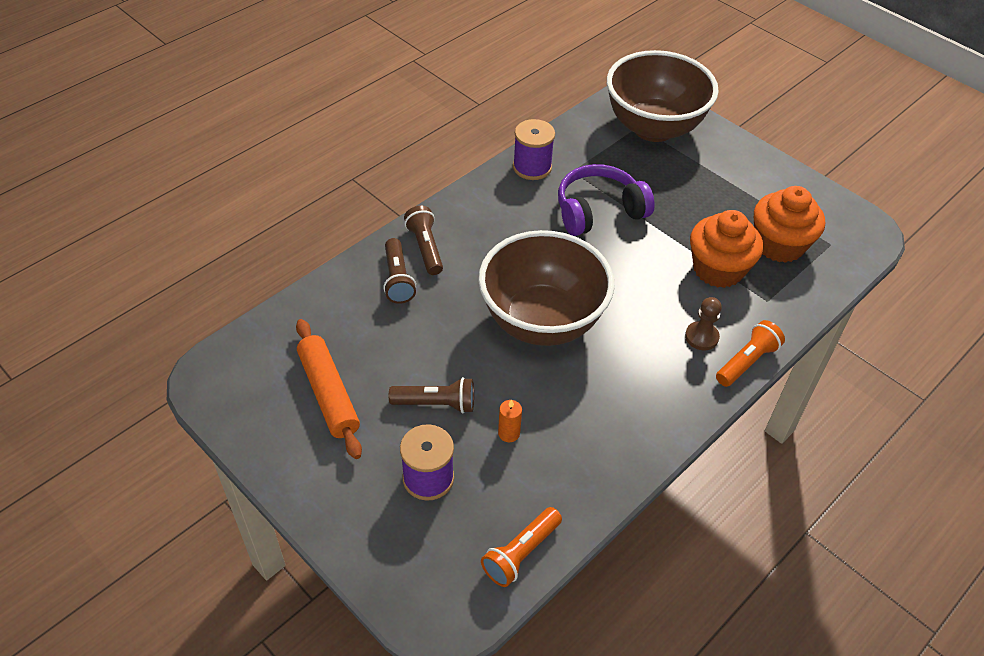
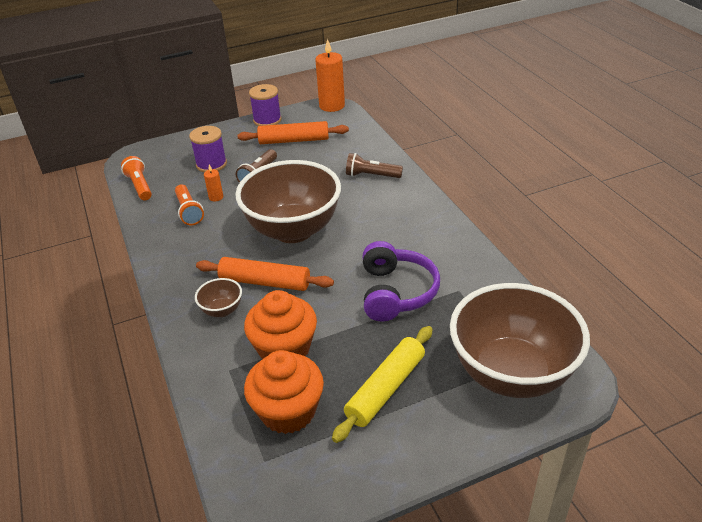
camera: 115 degrees right, 10 degrees down
(205, 379) = (332, 106): none -> orange candle
(425, 248) = (397, 191): brown flashlight -> none
(532, 167) = (472, 265): purple spool -> purple spool (267, 120)
(641, 316) = (265, 282): none -> orange rolling pin
(701, 337) = (222, 310): brown pawn -> brown bowl
(716, 192) = (386, 389): none -> yellow rolling pin
(747, 361) = (180, 329): orange flashlight -> orange flashlight (189, 211)

